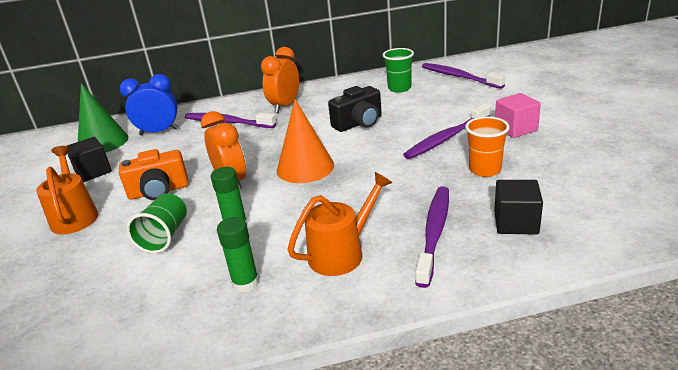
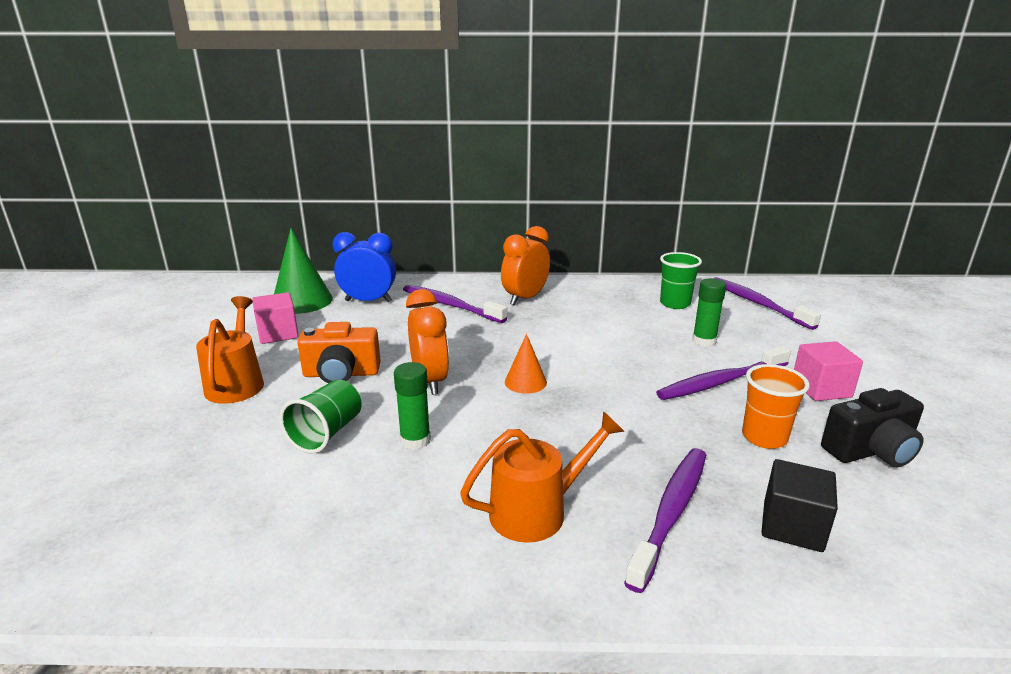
camera: 10 degrees right, 5 degrees down
(93, 172) = (278, 334): black cube -> pink cube
(245, 283) = (401, 521): green glue stick -> green glue stick (704, 341)
(305, 167) = (525, 382): orange cone -> orange cone, size x0.56
(359, 123) = (610, 339): black camera -> black camera (871, 451)

